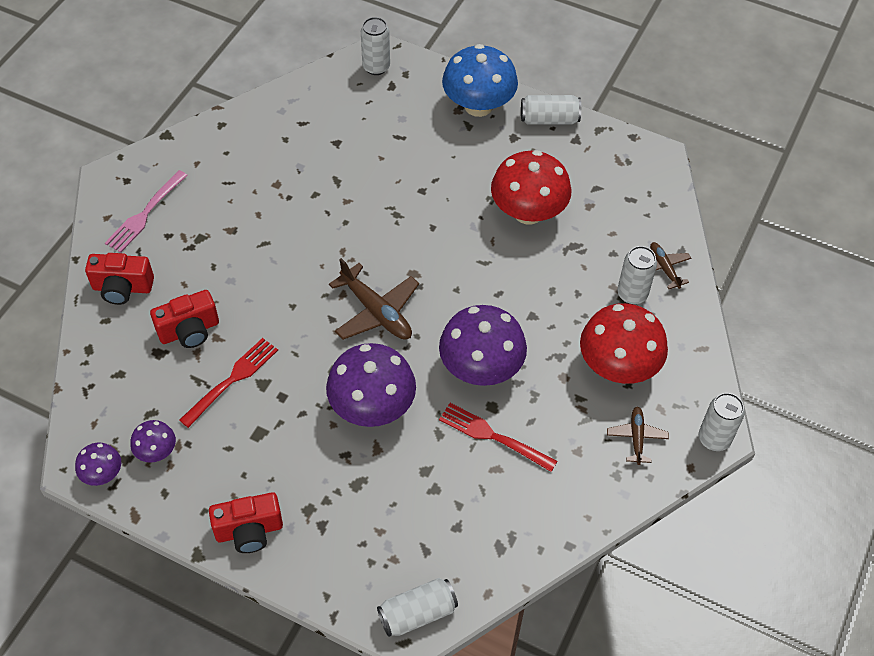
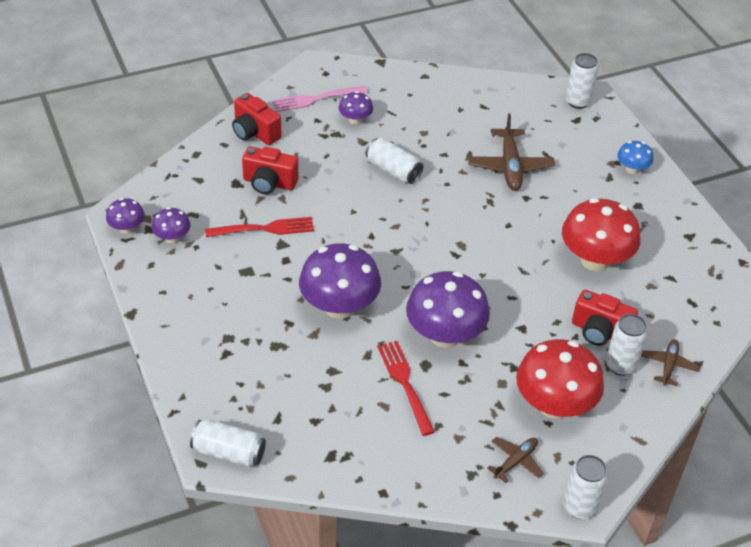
camera: 40 degrees right, 10 degrees down
(203, 212) = (355, 120): none -> purple mushroom
(249, 531) = (177, 323): red camera -> red camera (599, 331)
(376, 312) = (407, 251): brown plane -> brown plane (510, 167)
(478, 105) = (632, 169): blue mushroom -> blue mushroom, size x0.50
(549, 119) = (681, 210): white can -> white can (393, 170)

